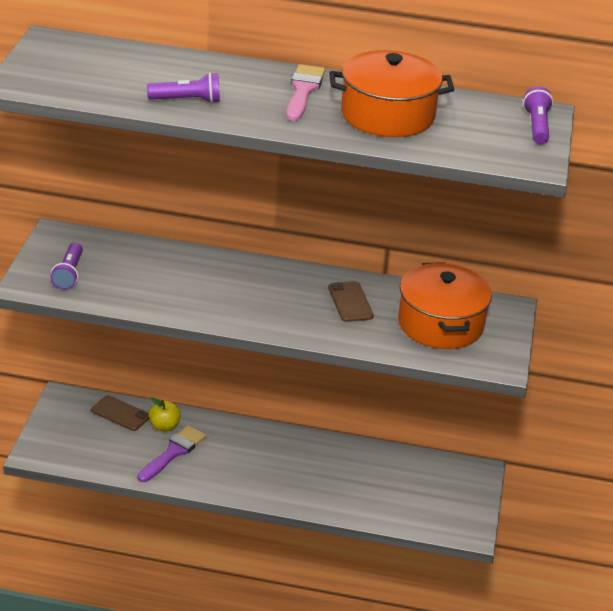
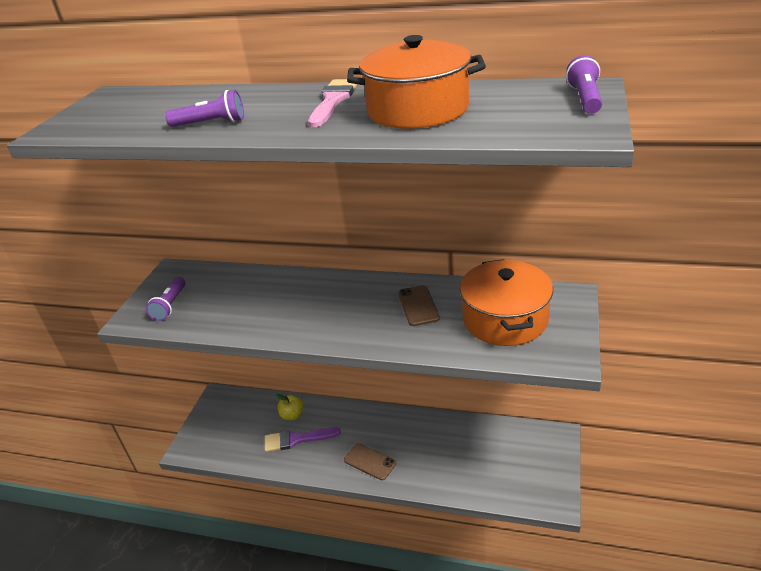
camera: 10 degrees right, 0 degrees up
(120, 413) = (259, 406): brown phone -> brown phone (370, 461)
(173, 452) = (297, 439): purple brush -> purple brush turned 135 degrees counterclockwise

